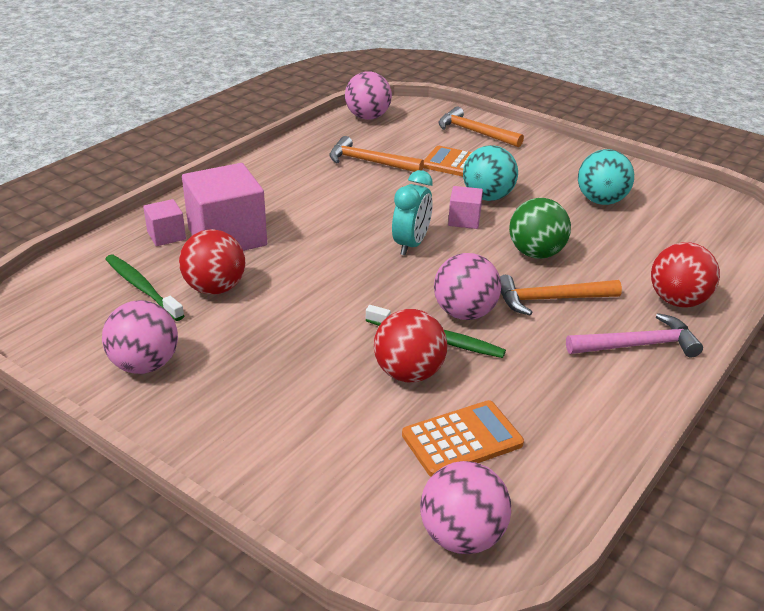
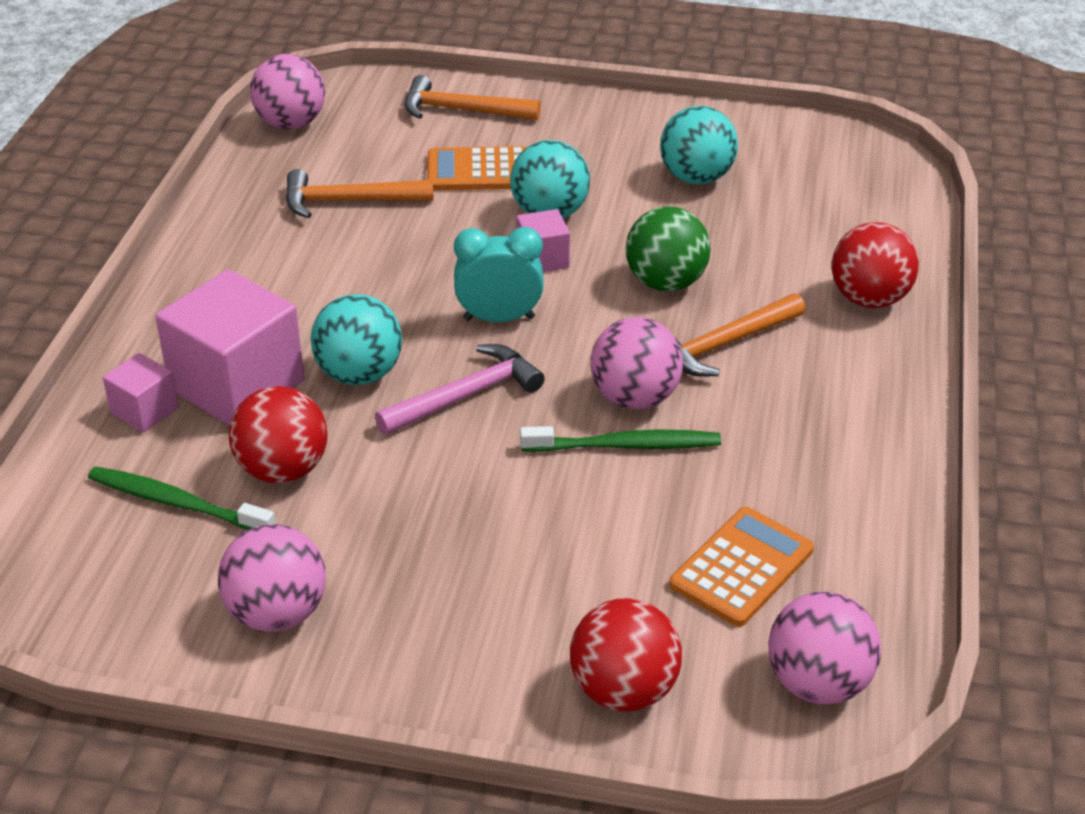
camera: 25 degrees left, 5 degrees up
(301, 251) = (359, 374): none -> turquoise ball
(409, 373) = (623, 504): red ball -> red ball (623, 690)
(411, 245) = (499, 318): turquoise clock -> turquoise clock turned 90 degrees counterclockwise
(638, 345) = (860, 374): pink hammer -> pink hammer (466, 396)

